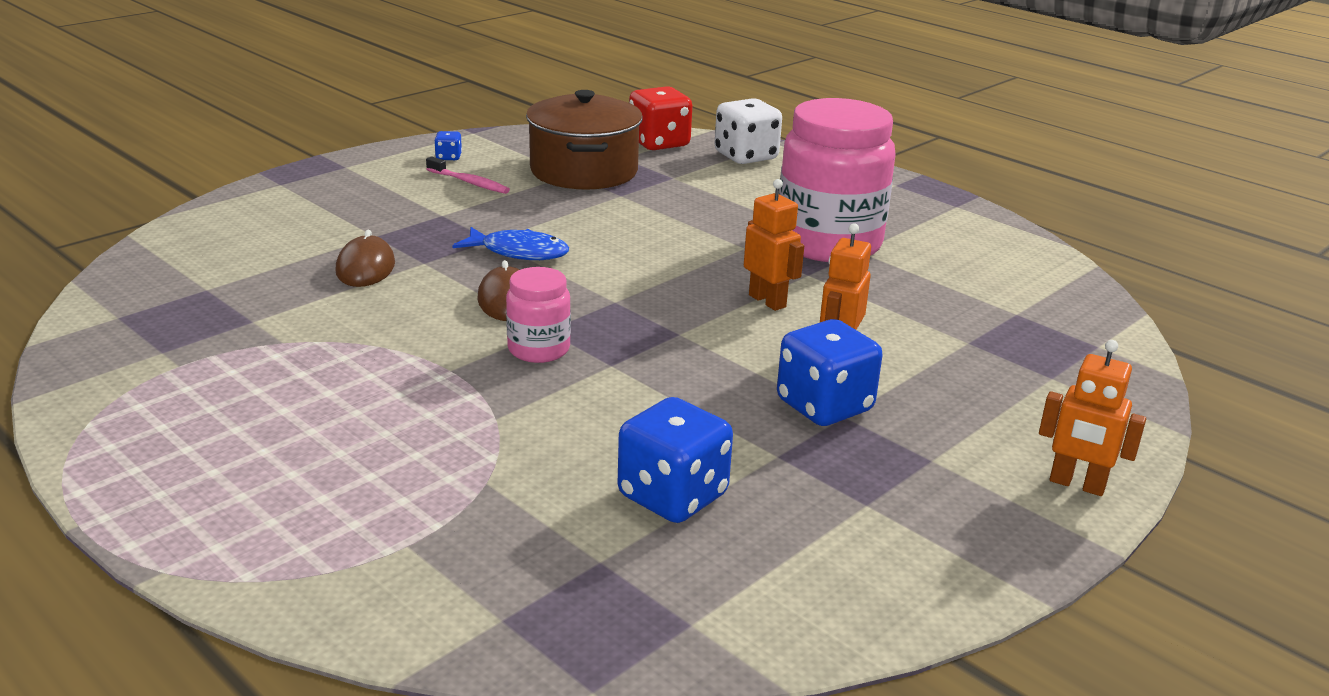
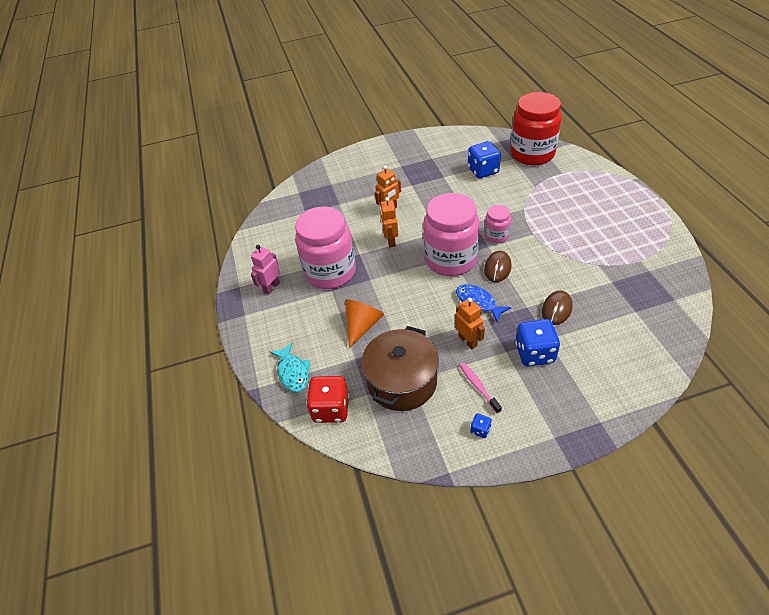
camera: 145 degrees left, 20 degrees up
(538, 594) = (532, 154): none -> red jar
(614, 296) = (450, 259): none -> pink jar
(696, 202) = (362, 325): none -> orange cone
(745, 156) = (293, 372): white dice -> turquoise fish
(824, 406) = (414, 189): blue dice -> blue dice (534, 353)
(902, 213) = (271, 287): none -> pink robot
(1077, 484) = (370, 151): orange robot -> orange robot (468, 341)

